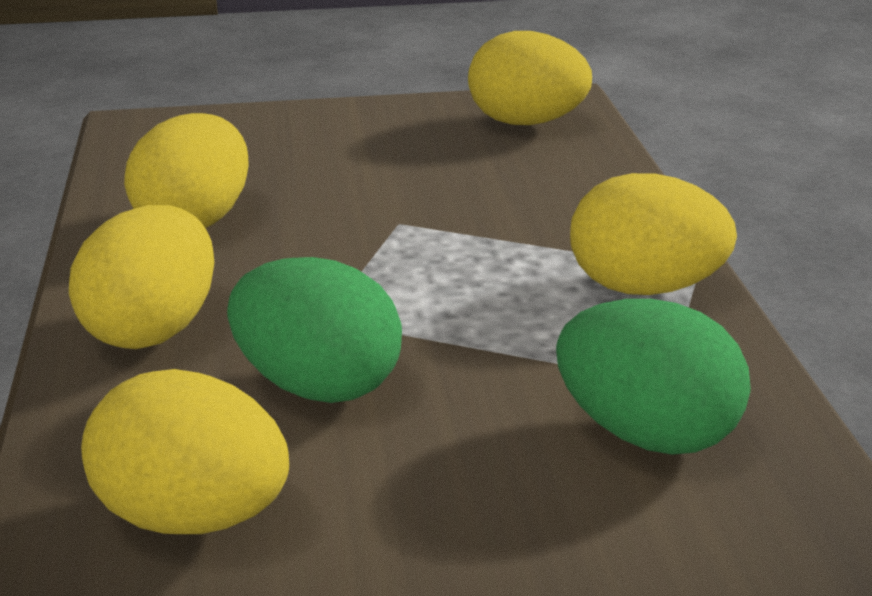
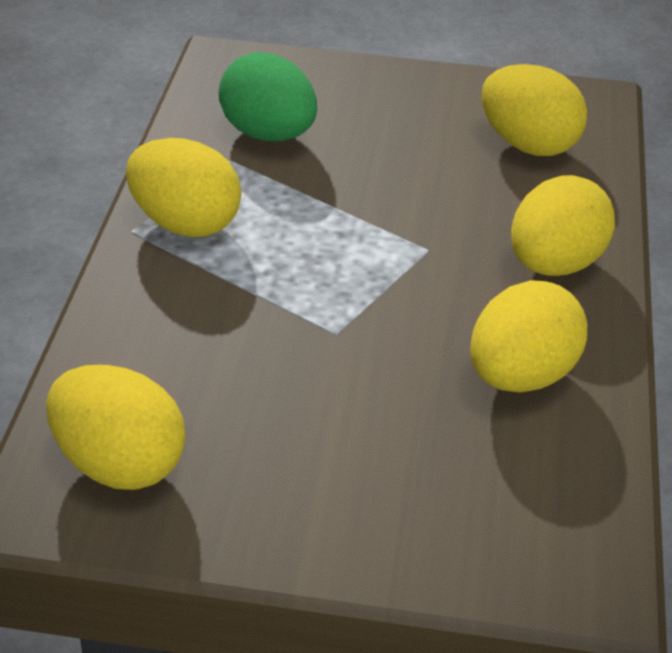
camera: 165 degrees left, 10 degrees up
(318, 385) = (446, 200): green egg -> none

